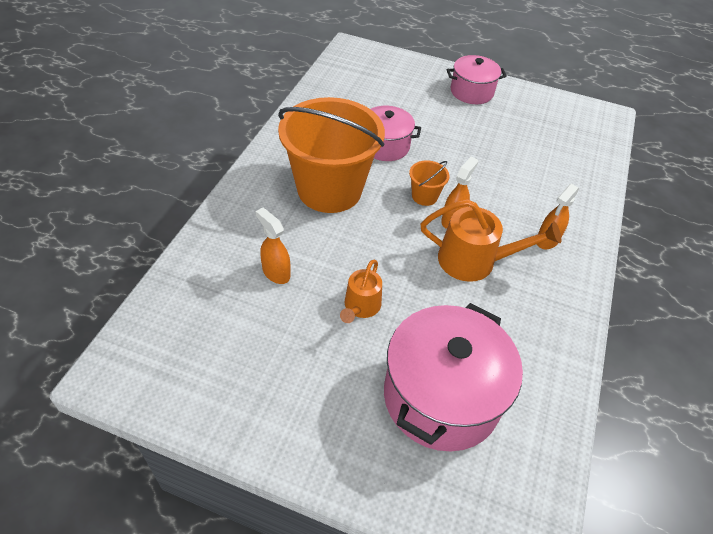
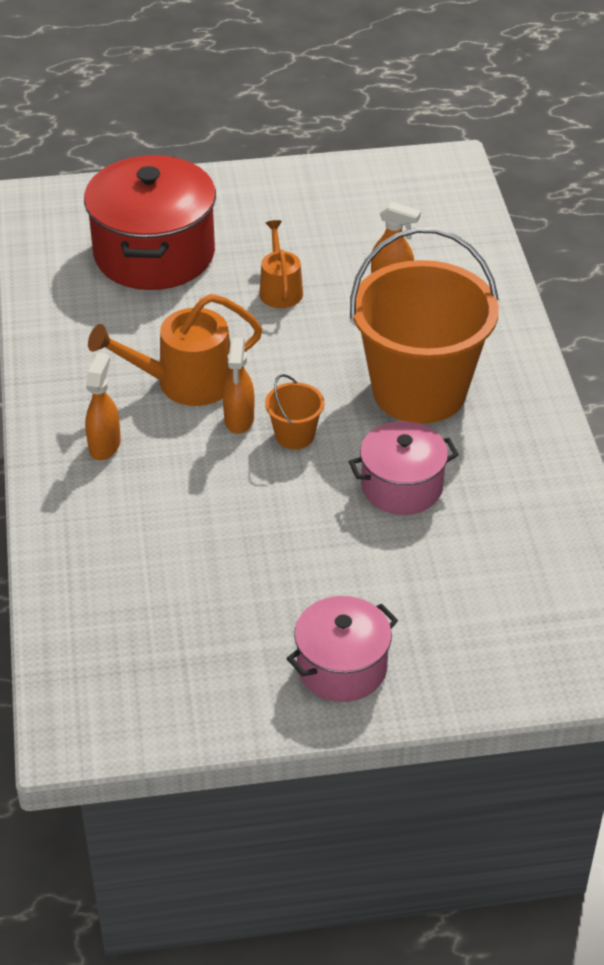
camera: 155 degrees right, 5 degrees down
(441, 397) = (154, 254): pink pot -> red pot

